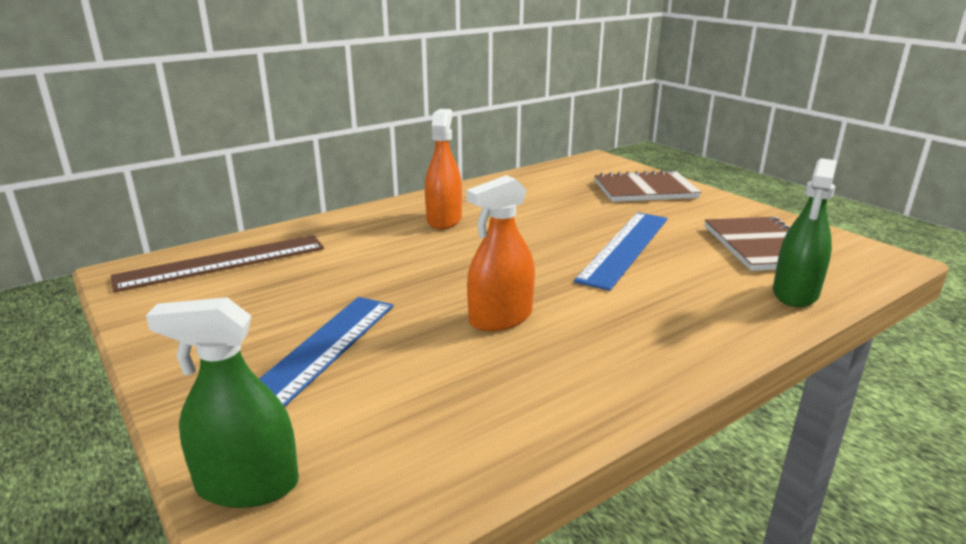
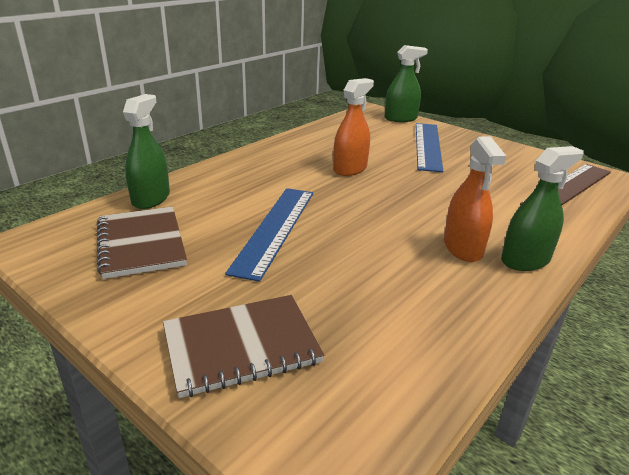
camera: 165 degrees right, 5 degrees up
(399, 209) = (525, 260): none -> green spray bottle

